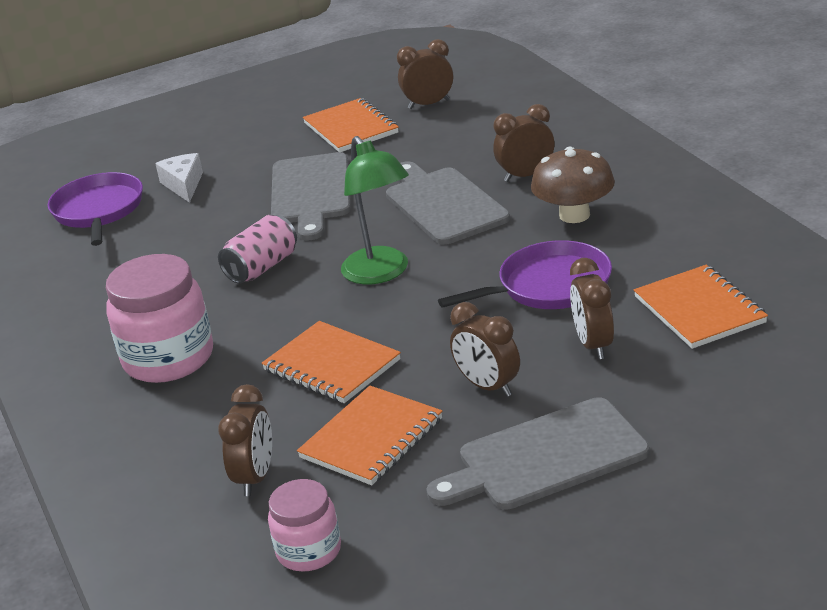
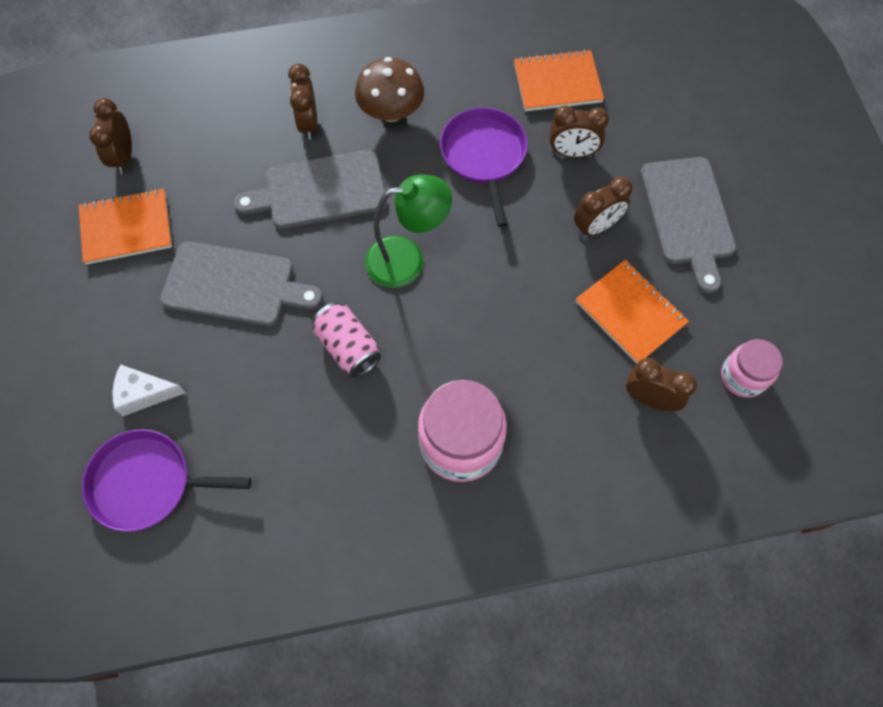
camera: 80 degrees left, 35 degrees up
(332, 365) = (525, 321): orange notebook -> none

